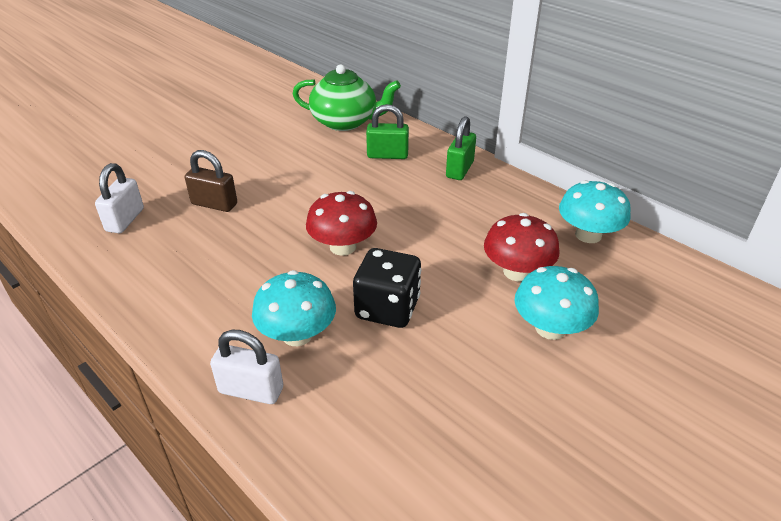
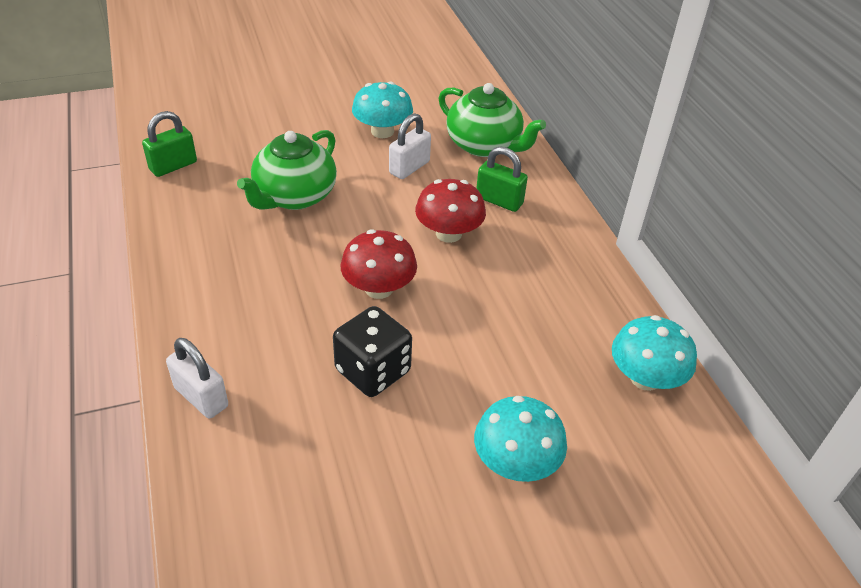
camera: 25 degrees right, 5 degrees up
(125, 220) = (208, 185): white padlock -> white padlock (409, 167)
(214, 204) = (294, 196): brown padlock -> green teapot
(297, 334) = (275, 361): turquoise mushroom -> turquoise mushroom (382, 131)
(459, 169) = (563, 245): green padlock -> green padlock (173, 166)
(517, 272) = (531, 387): red mushroom -> red mushroom (448, 233)

